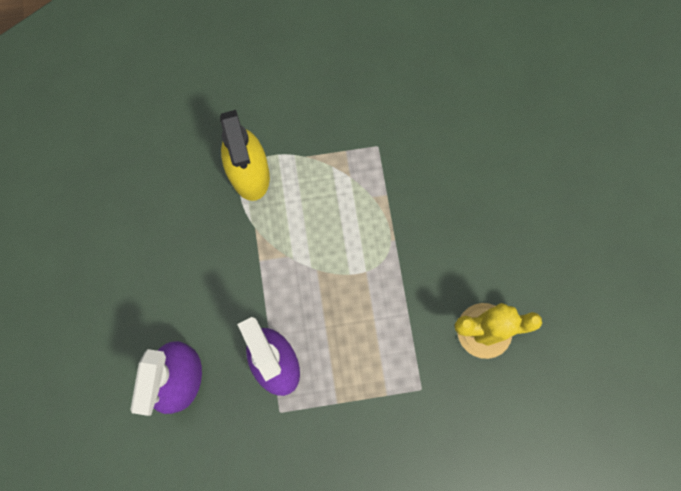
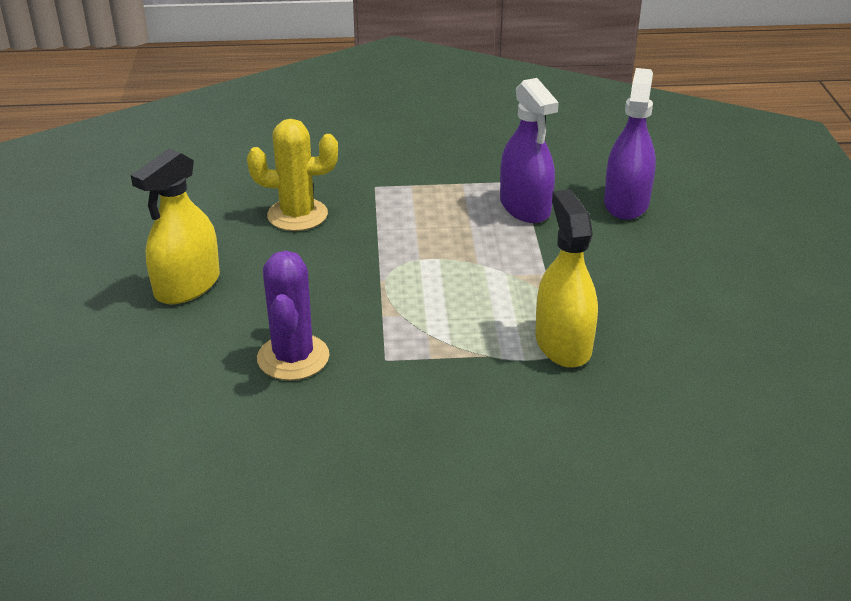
camera: 175 degrees left, 40 degrees down
(444, 142) = (293, 357): none -> purple cactus
(548, 218) = (187, 286): none -> yellow spray bottle

